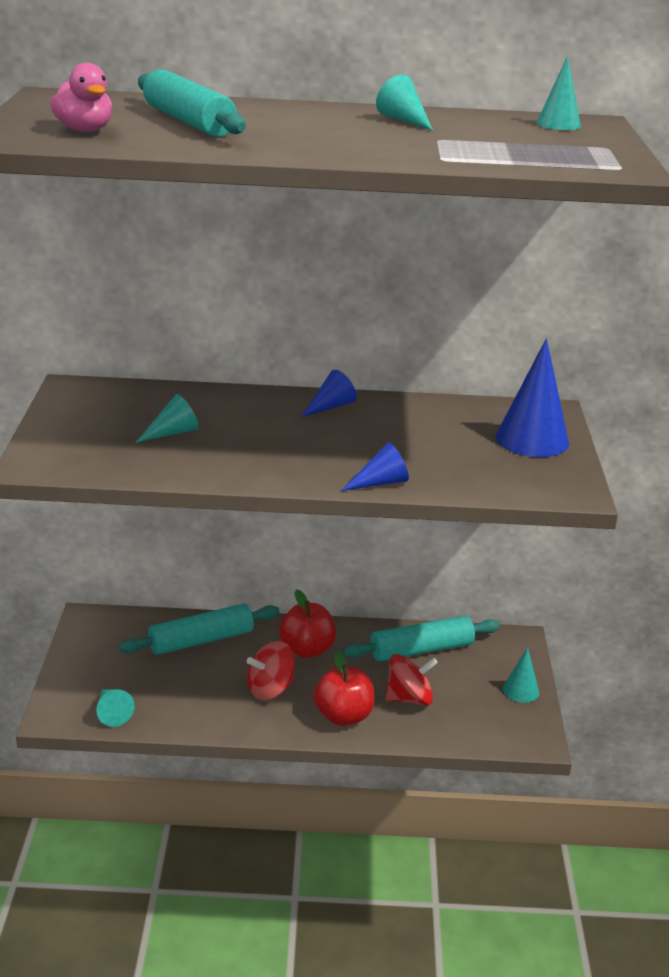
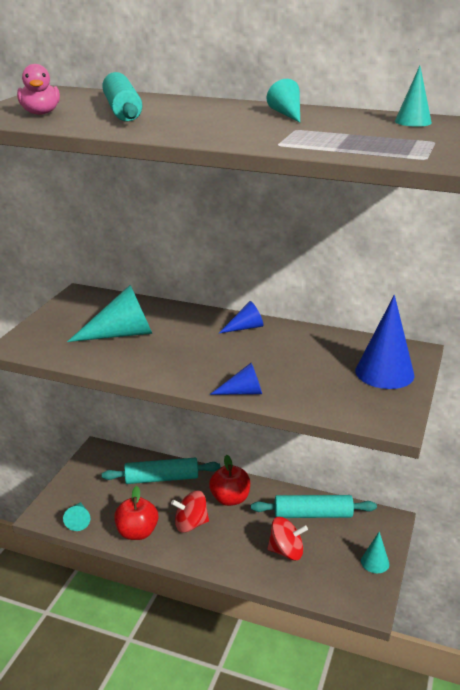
camera: 20 degrees right, 0 degrees up
(172, 432) = (122, 334): turquoise cone -> turquoise cone, size x1.82
(343, 716) = (232, 555): red apple -> red apple (137, 532)

